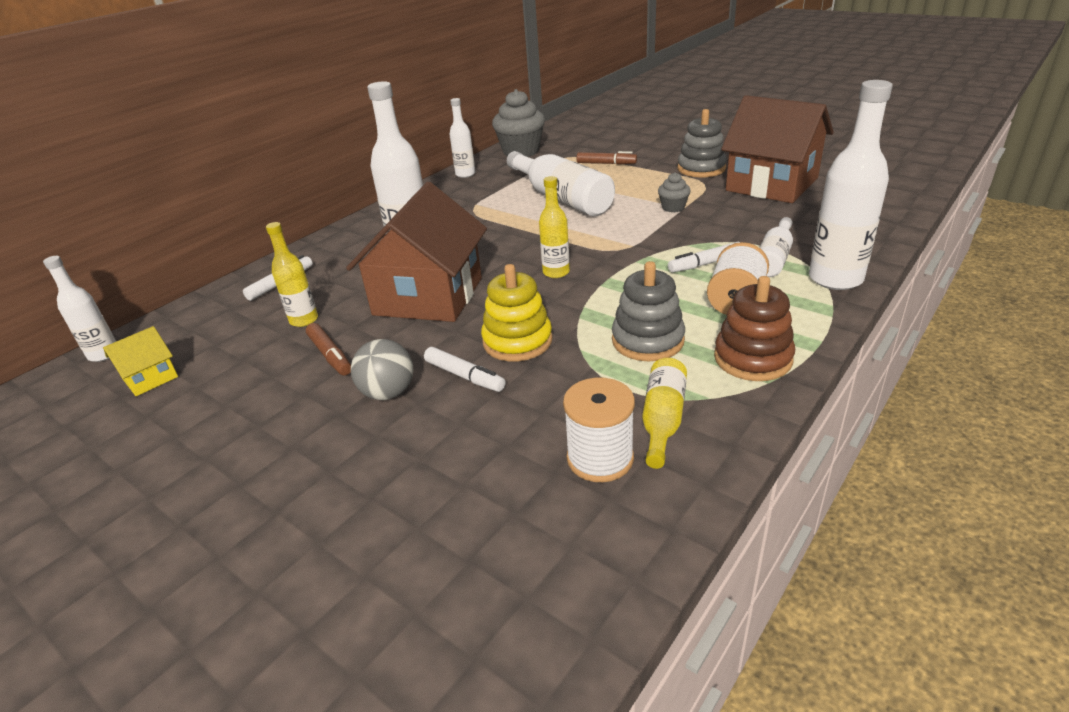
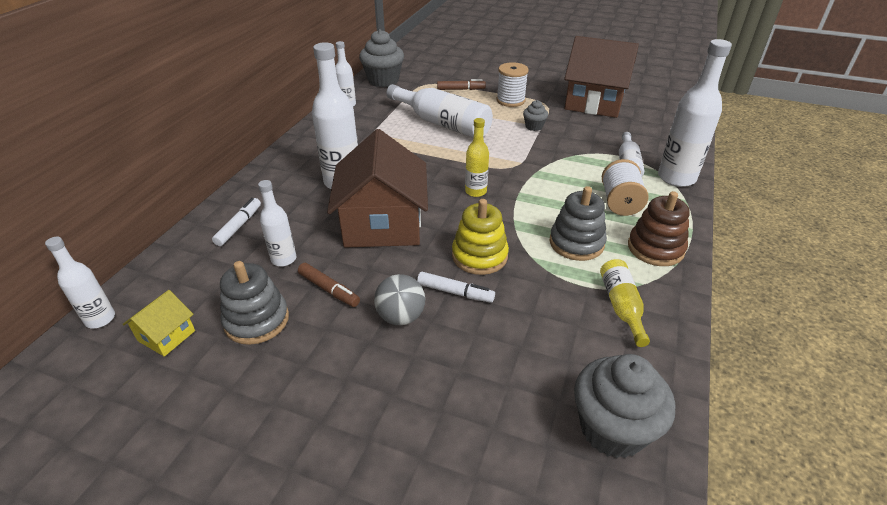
camera: 20 degrees left, 5 degrees up
(304, 320) = (284, 259): yellow bottle -> white bottle
(562, 558) = (612, 429): none -> grey cupcake
(600, 458) = (595, 345): white spool -> white spool (510, 100)
(701, 168) = (536, 91): grey stacking toy -> grey stacking toy (257, 320)
(705, 264) = (583, 174): white marker -> none

